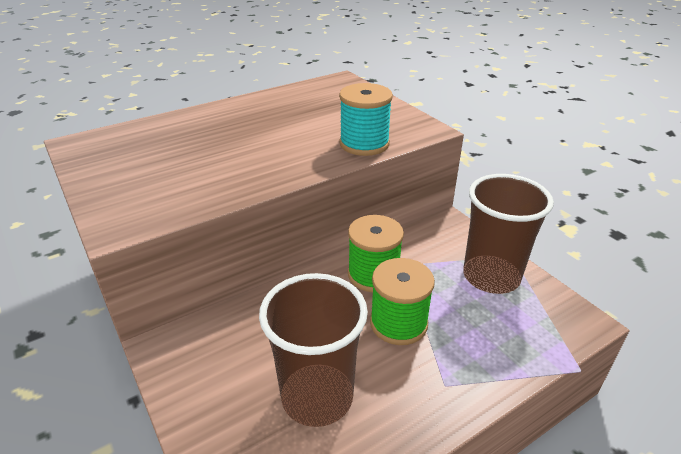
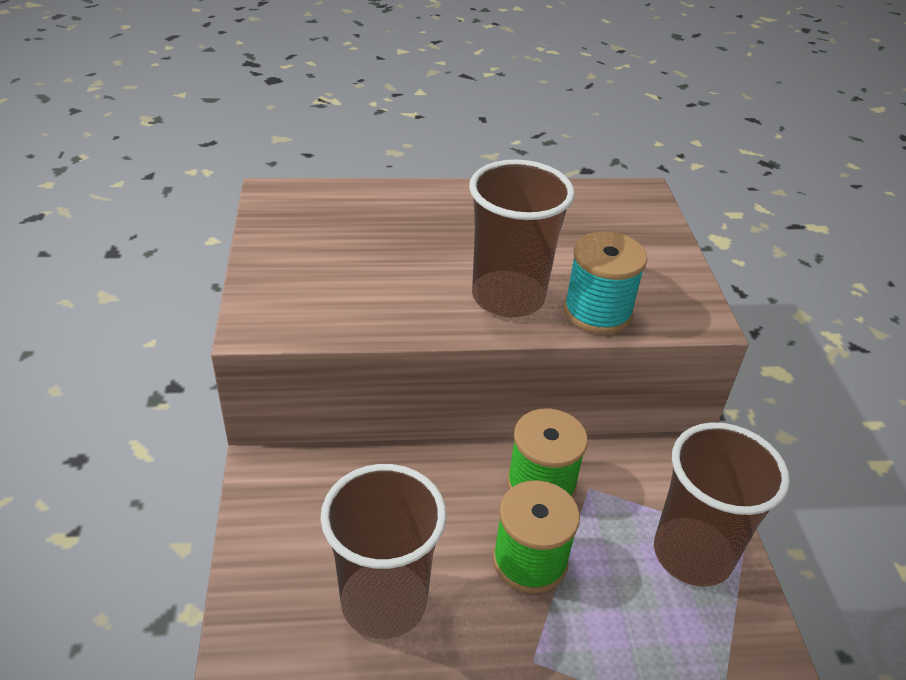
camera: 25 degrees right, 5 degrees up
(300, 153) = (508, 297): none -> brown cup

